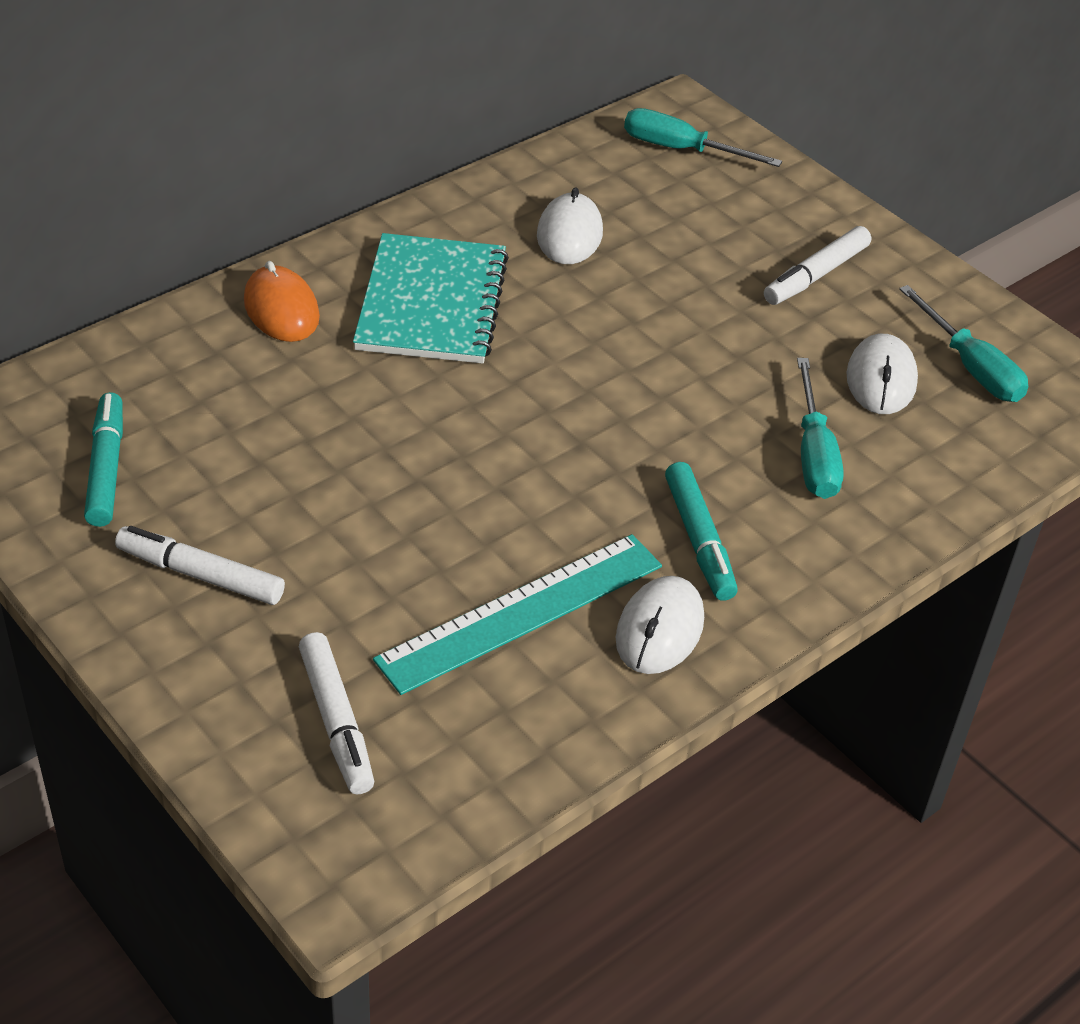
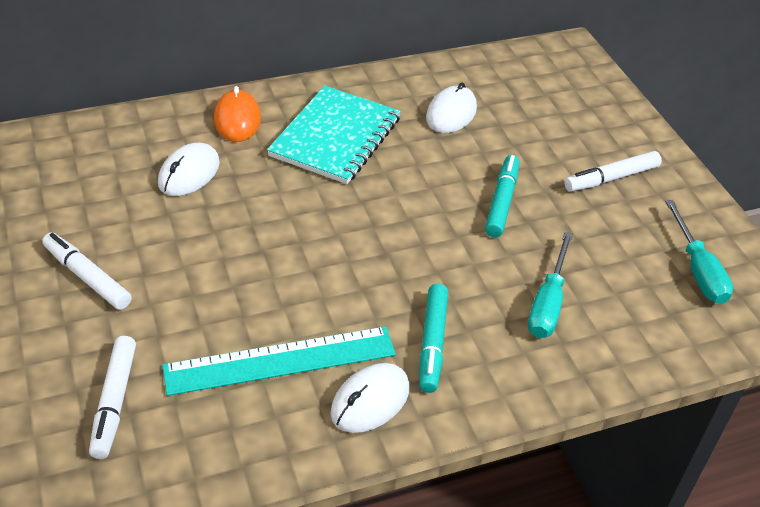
camera: 20 degrees right, 0 degrees up
(106, 468) = (72, 193): turquoise marker -> turquoise marker (501, 201)
(681, 149) = (556, 75): turquoise screwdriver -> none
(881, 379) = (624, 262): white mouse -> white mouse (189, 173)

